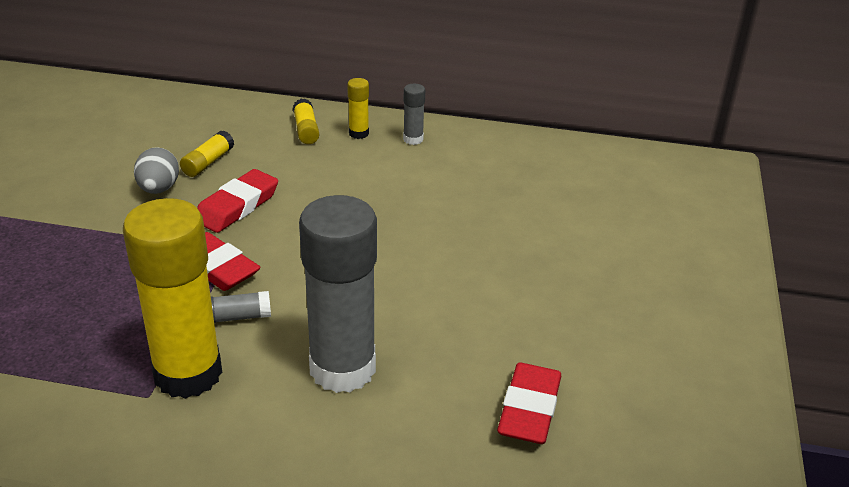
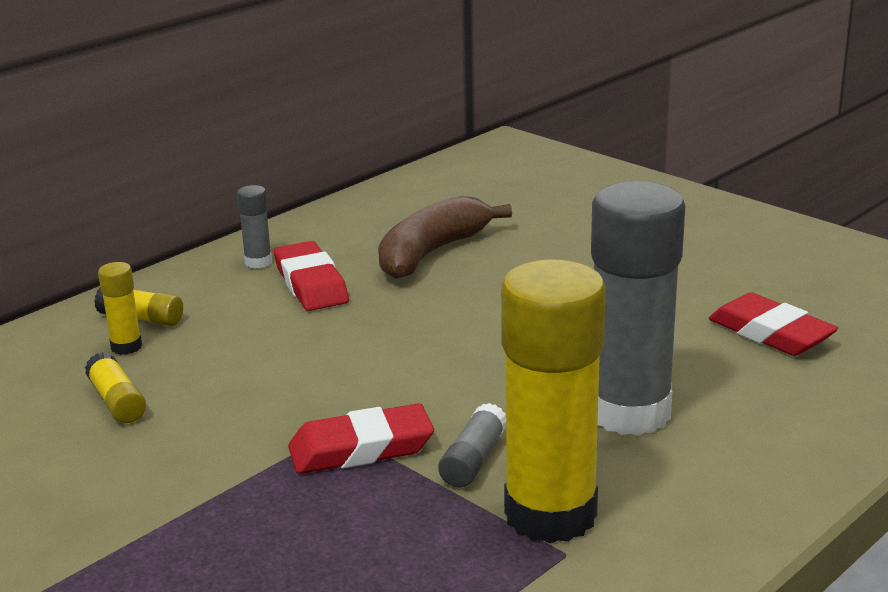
camera: 55 degrees left, 10 degrees down
(159, 189) = (129, 452): grey egg -> none
(237, 206) = (247, 404): red eraser -> red eraser (311, 284)
(358, 133) = (199, 289): yellow glue stick -> yellow glue stick (126, 347)
(496, 199) = (432, 253): none -> brown banana

